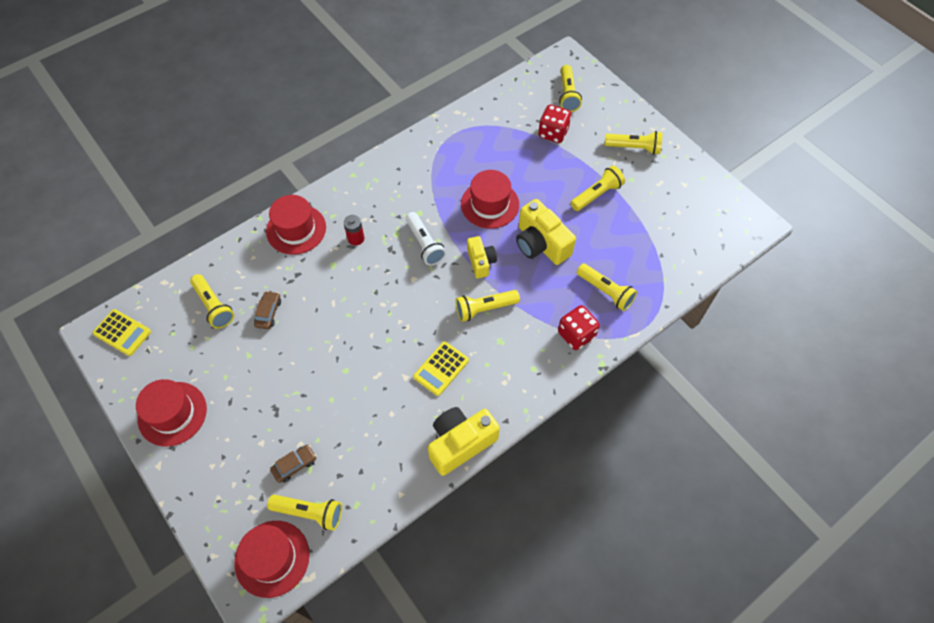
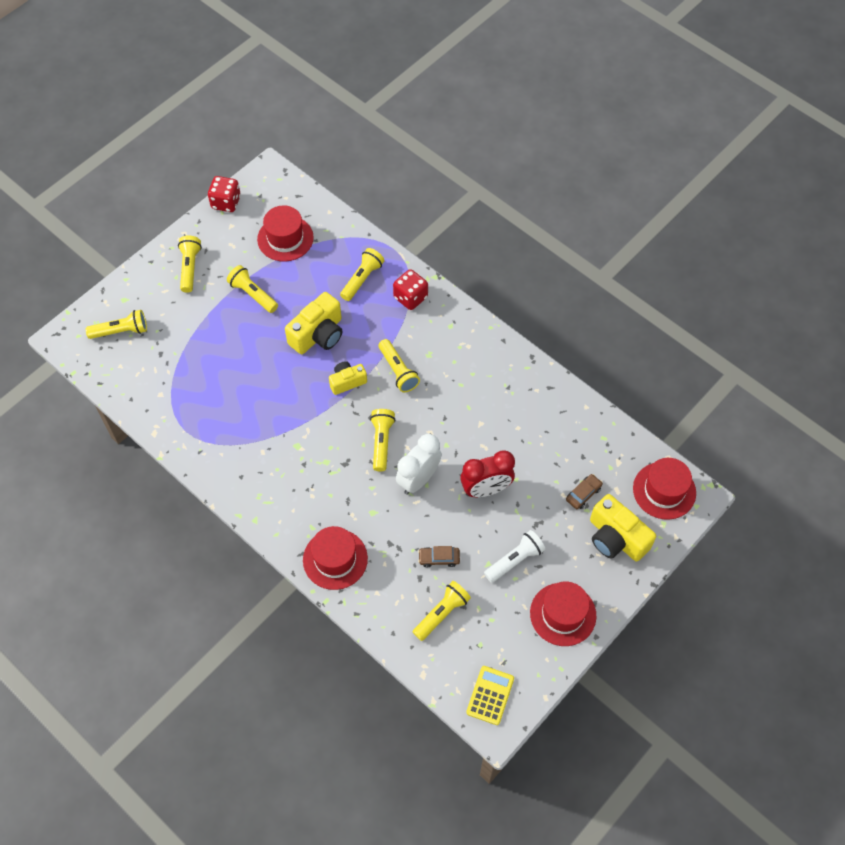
camera: 100 degrees left, 0 degrees up
(294, 465) = (583, 494): brown car -> brown car turned 90 degrees clockwise
(309, 512) = (620, 472): yellow flashlight -> yellow flashlight (382, 442)
(328, 368) = (486, 489): none -> red clock
(356, 238) = (337, 498): red battery -> none
(356, 308) = (418, 479): none -> white clock
(424, 244) = (334, 433): white flashlight -> white flashlight (515, 560)
(441, 369) = (466, 396): yellow calculator -> none
(460, 443) = (531, 370): yellow camera -> yellow camera (616, 538)
(490, 204) = (277, 384): red hat -> red hat (285, 238)
(553, 133) = (177, 339): red dice -> red dice (226, 202)

